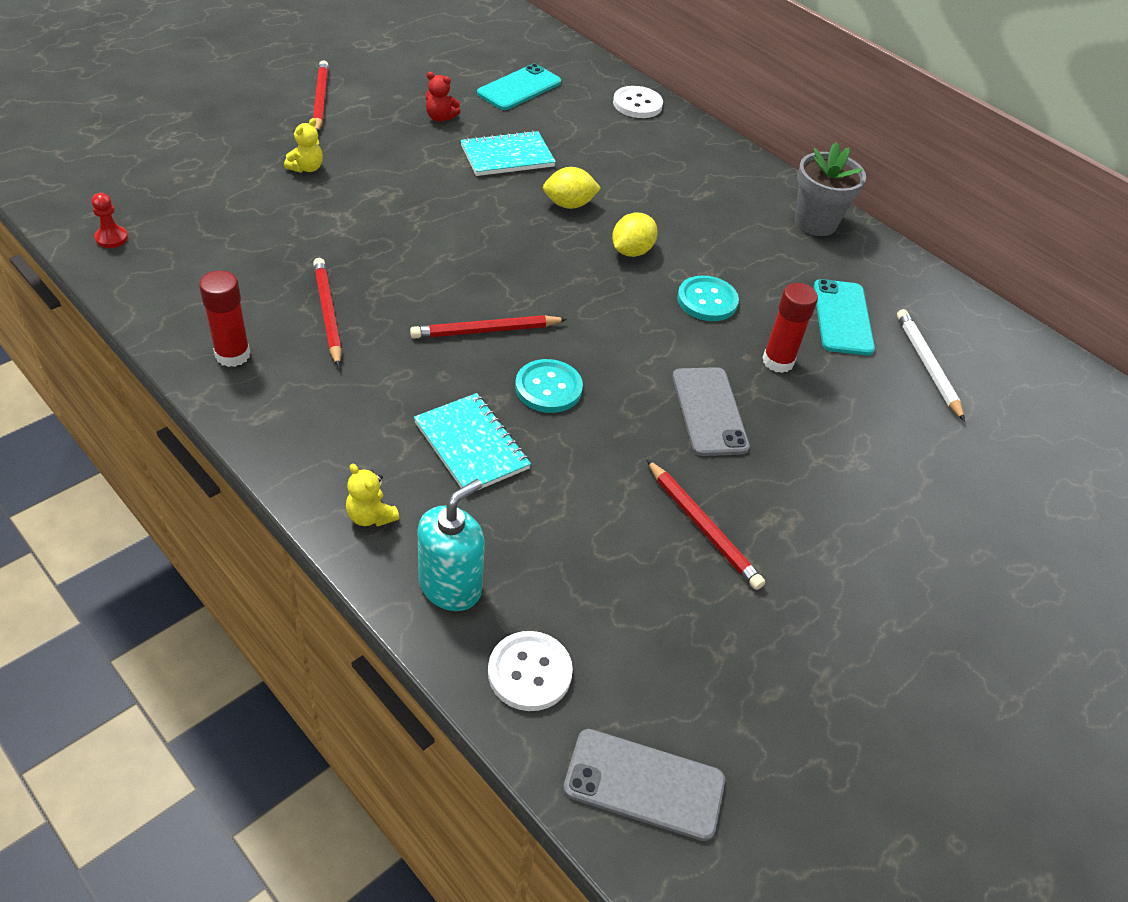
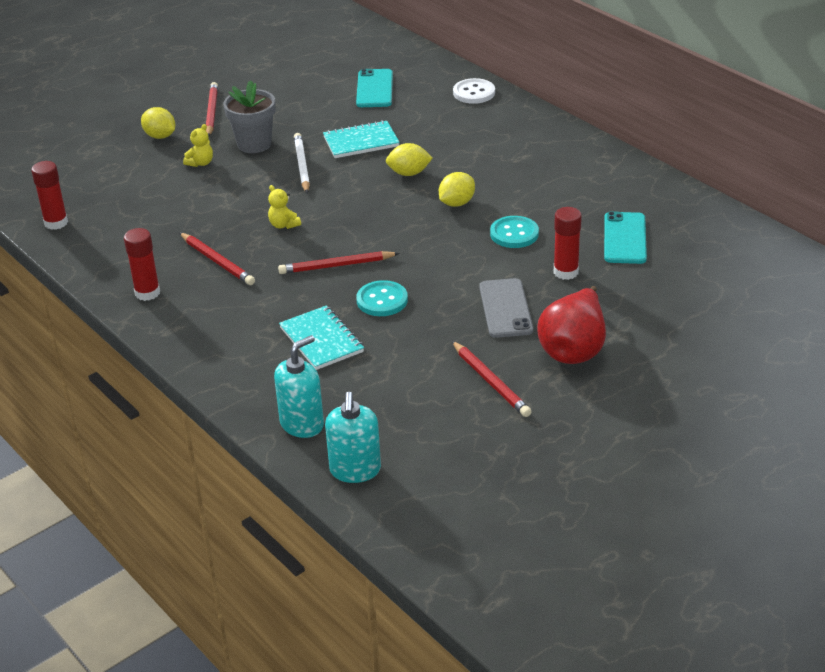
camera: 10 degrees right, 10 degrees down
(111, 238) = (56, 223): red pawn -> red glue stick
(255, 126) = (160, 136): none -> yellow lemon
(328, 313) = (217, 261): red pencil -> red pencil turned 150 degrees clockwise
(370, 516) = (247, 386): yellow teddy bear -> yellow teddy bear (284, 225)
(440, 117) = (308, 117): red teddy bear -> none
(519, 88) = (374, 89): turquoise phone -> turquoise phone turned 45 degrees counterclockwise
(529, 672) = (355, 470): white button -> turquoise soap dispenser
(644, 784) = (429, 528): grey phone -> none
(804, 480) = (574, 349): none -> red pear
(815, 222) = (614, 171): grey flower pot -> grey flower pot (254, 144)
(927, 365) = (689, 267): white pencil -> white pencil (302, 165)

